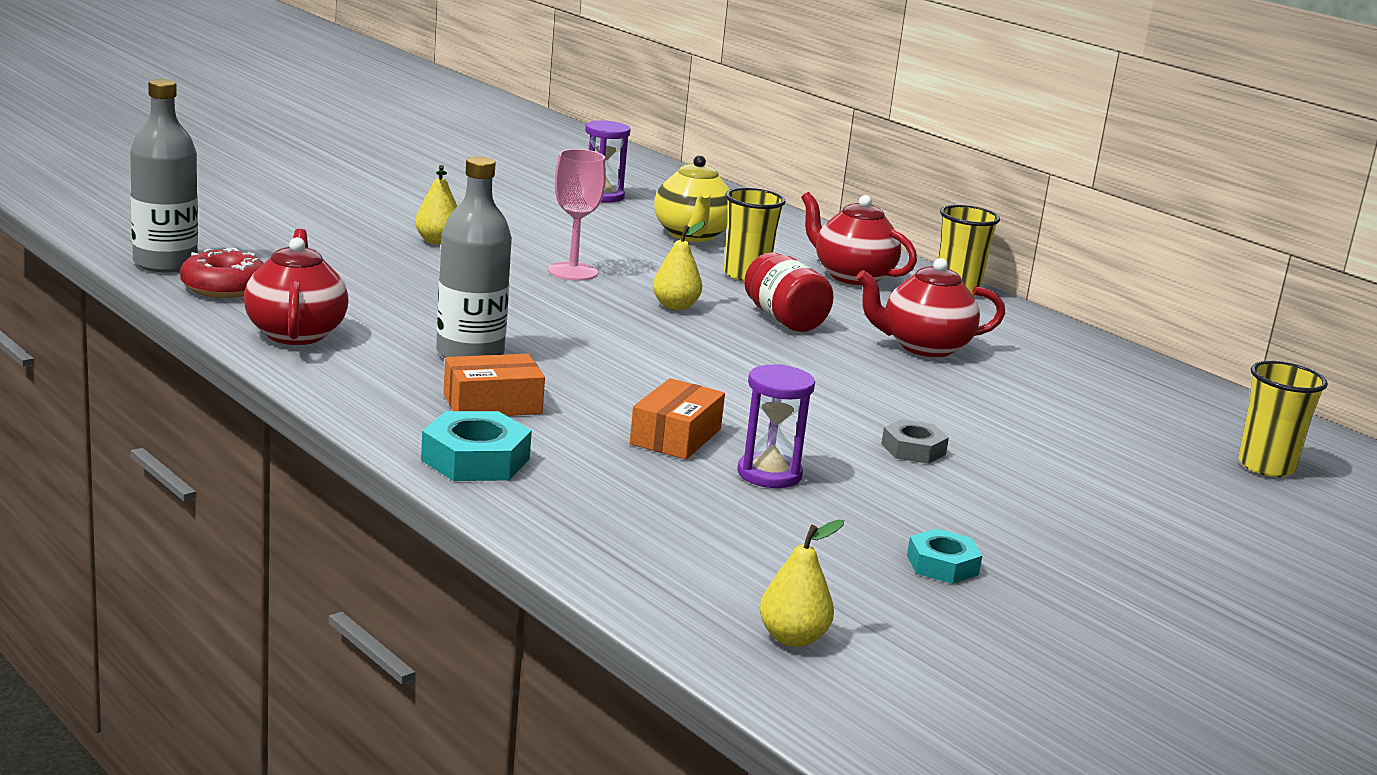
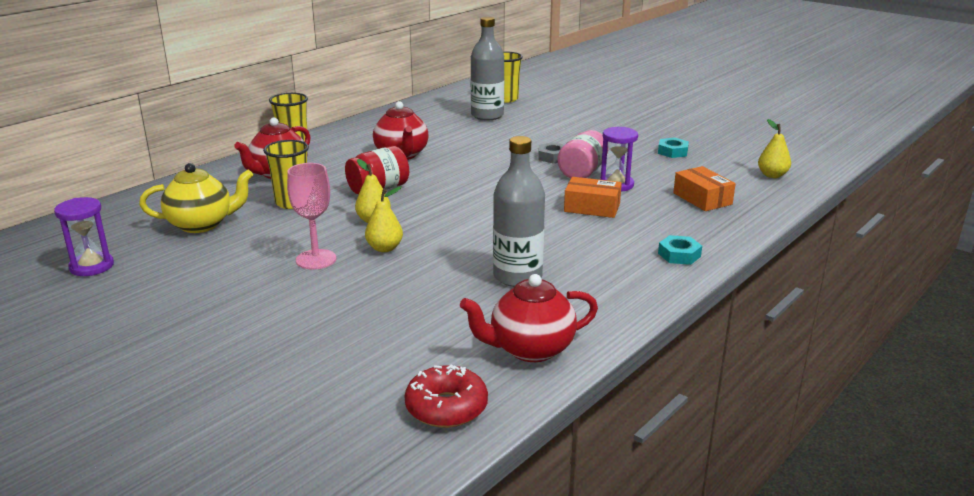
camera: 95 degrees left, 5 degrees up
(165, 263) = (395, 460): grey bottle -> grey bottle (487, 115)
(437, 241) = (259, 324): yellow pear -> yellow pear (384, 248)
(475, 459) = (679, 255): turquoise nut -> turquoise nut, size x0.64
(492, 404) = (595, 259): orange box -> orange box (702, 199)
(834, 459) = (582, 172): none -> pink jar

